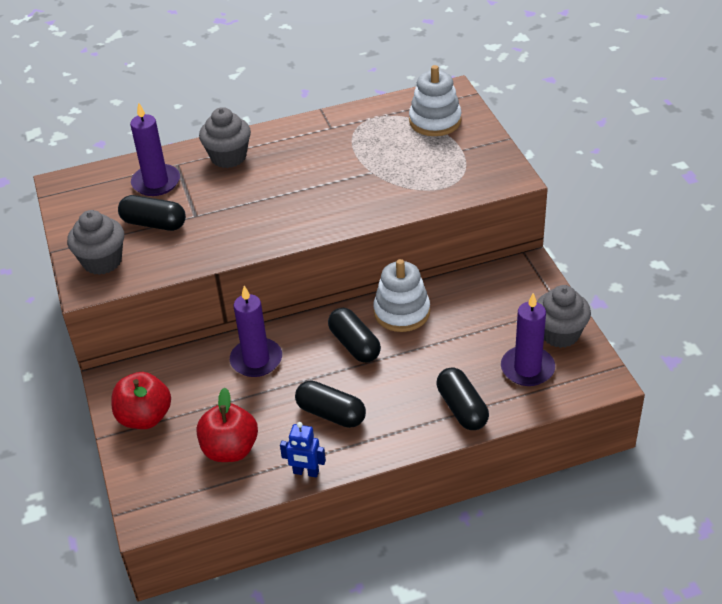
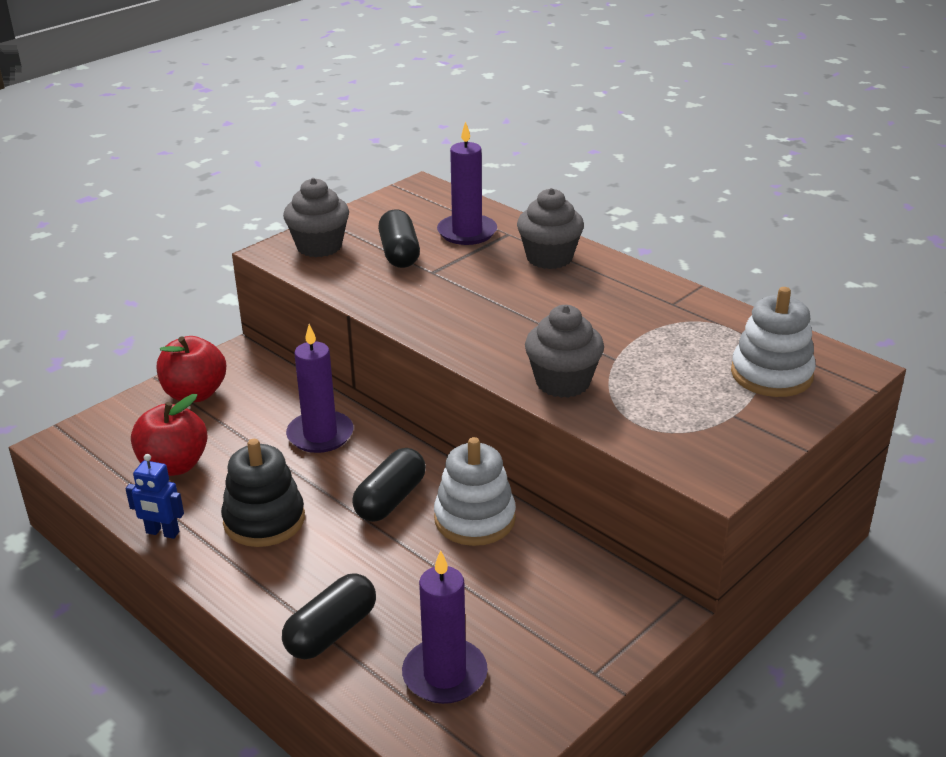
camera: 60 degrees right, 10 degrees down
(306, 472) = (162, 533): blue robot -> blue robot turned 60 degrees counterclockwise
(331, 414) = (264, 520): black capsule -> black stacking toy
(560, 334) = (538, 689): grey cupcake -> grey cupcake (563, 382)

